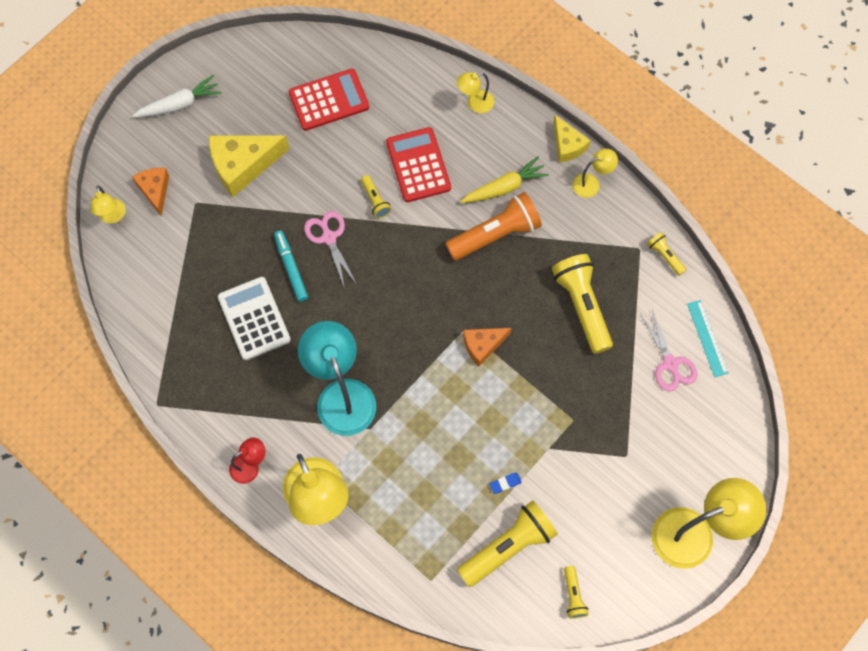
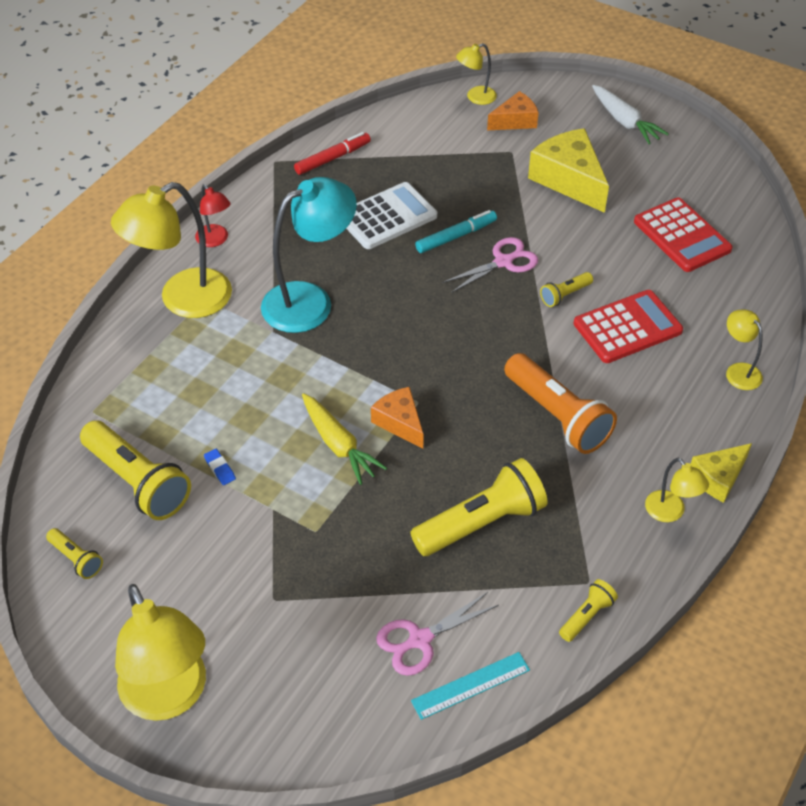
camera: 80 degrees right, 20 degrees down
(165, 353) = (332, 158): none -> red marker
(504, 187) = (628, 416): yellow carrot -> yellow carrot (338, 444)
(573, 596) = (76, 559): yellow flashlight -> yellow flashlight turned 120 degrees counterclockwise

